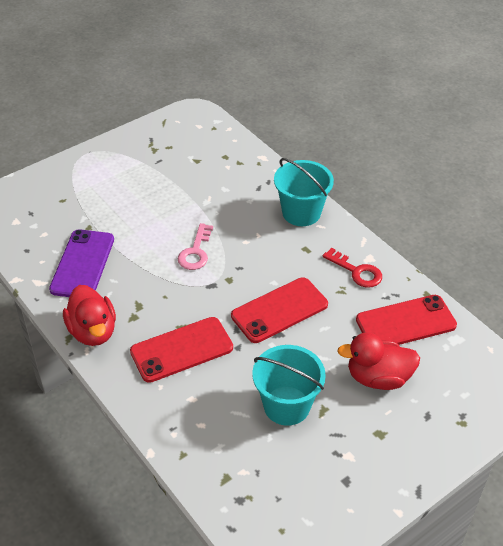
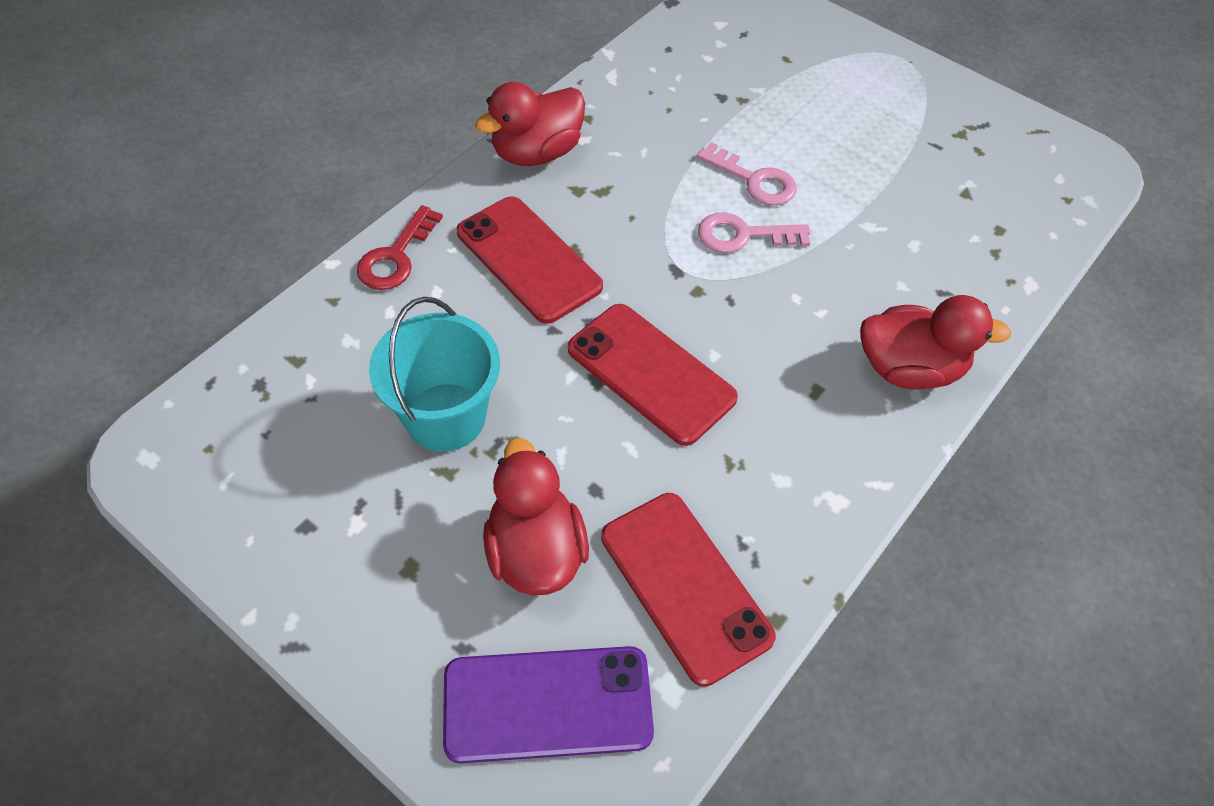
camera: 75 degrees right, 10 degrees up
(82, 264) = (663, 111): purple phone -> purple phone (547, 704)
(156, 237) = (754, 180): none -> pink key
(301, 213) = (909, 368): turquoise bucket -> red duck
(357, 271) = (790, 483): red key -> red key (395, 257)

